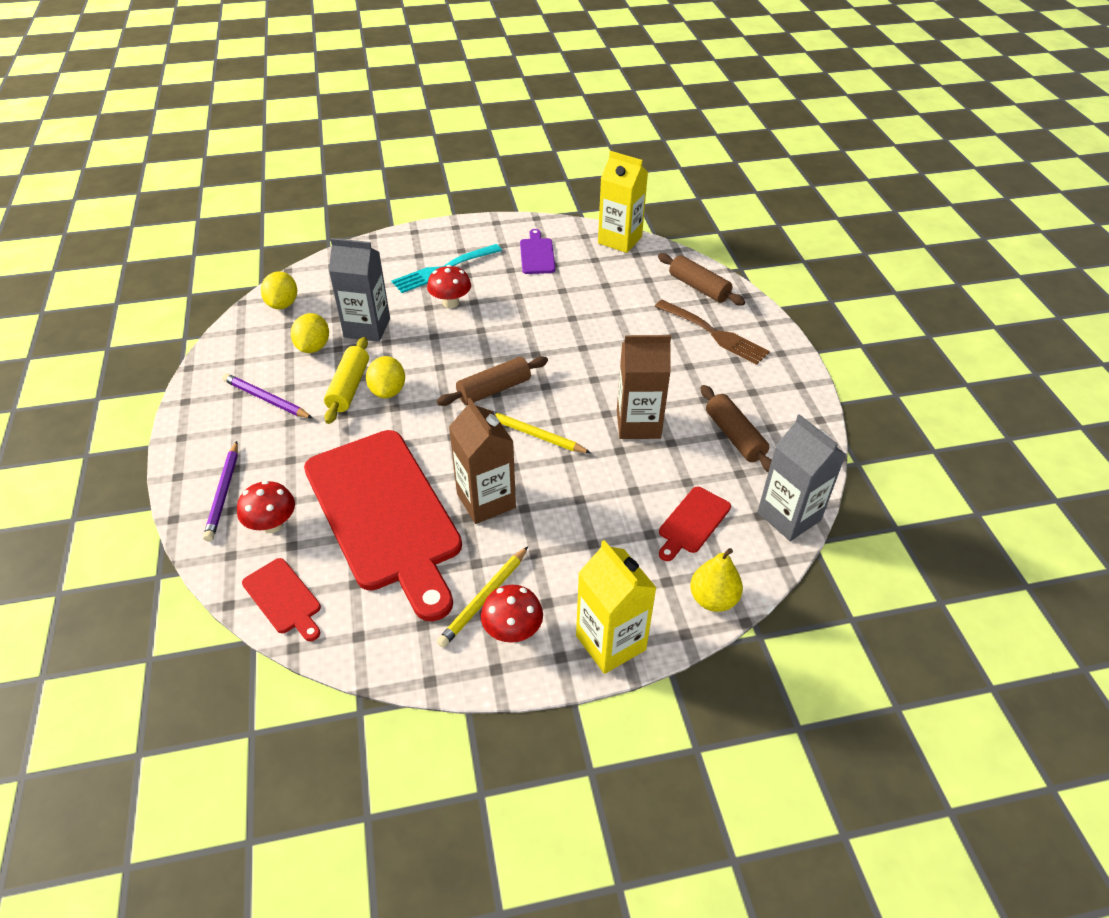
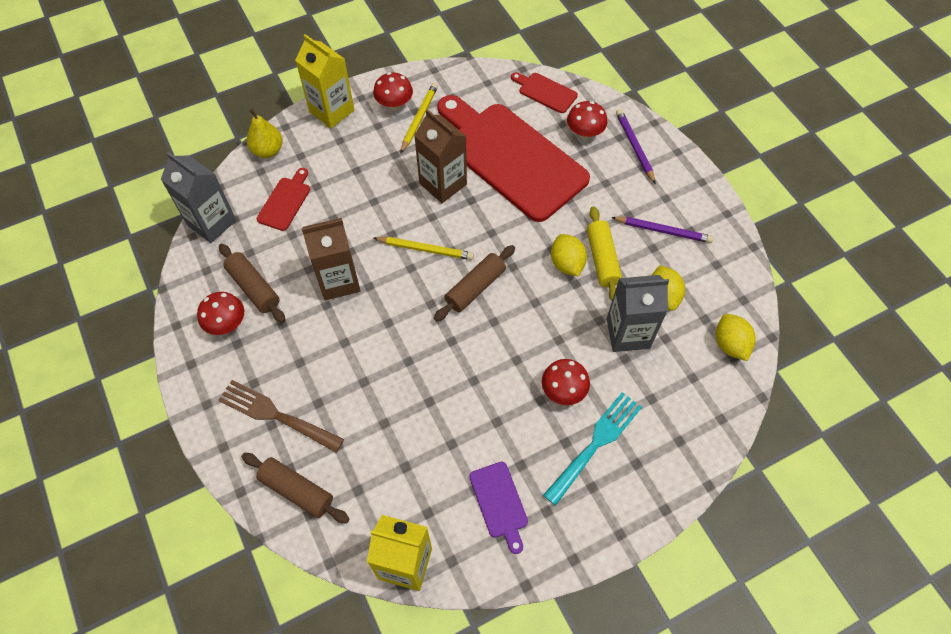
camera: 165 degrees right, 15 degrees up
(764, 409) = (227, 324): none -> red mushroom

